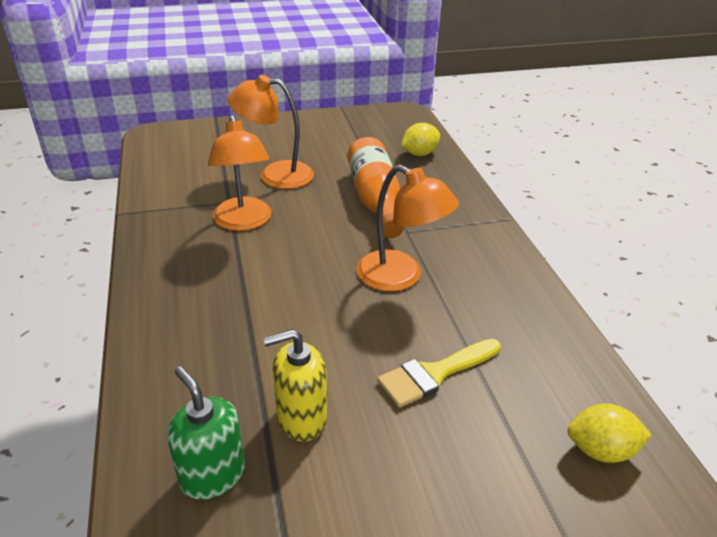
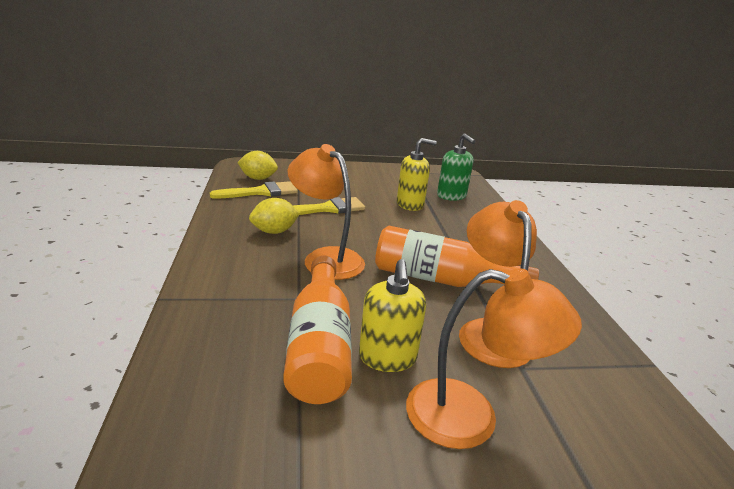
camera: 175 degrees left, 10 degrees down
(274, 267) = (441, 280): none -> orange bottle
(326, 197) = (387, 357): none -> yellow soap dispenser
(419, 154) = (190, 448): yellow lemon -> yellow lemon (274, 231)
(559, 400) = (261, 192): none -> yellow brush

